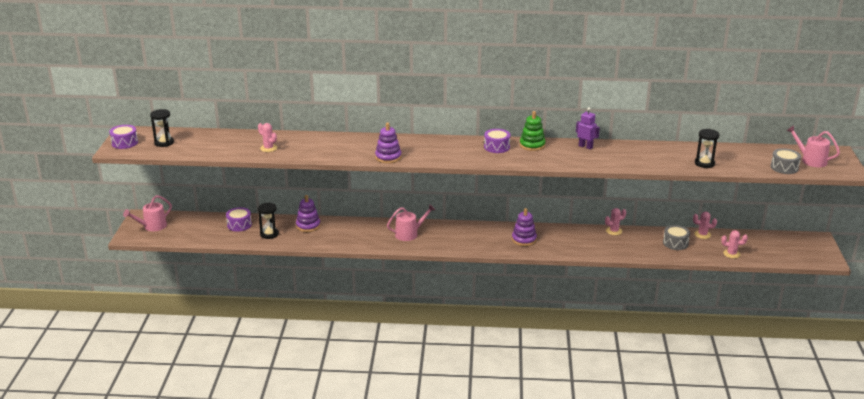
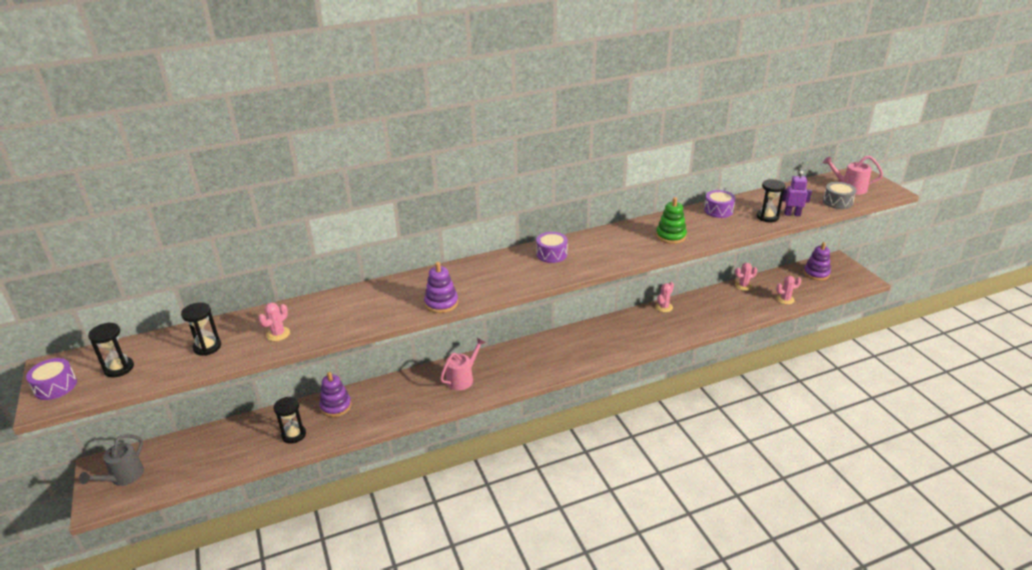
camera: 25 degrees left, 5 degrees up
(152, 226) = (124, 477): pink watering can -> grey watering can
(221, 144) = (207, 347): none -> black hourglass
(239, 225) = (246, 434): purple drum -> purple drum (718, 210)
(268, 148) = (278, 334): pink cactus -> pink cactus turned 75 degrees counterclockwise
(524, 239) = (587, 346): purple stacking toy -> purple stacking toy (816, 273)
(532, 145) = (586, 241): green stacking toy -> green stacking toy (671, 236)
(585, 147) = (640, 228): purple robot -> purple robot (792, 214)
(675, 243) = (728, 303): grey drum -> none

